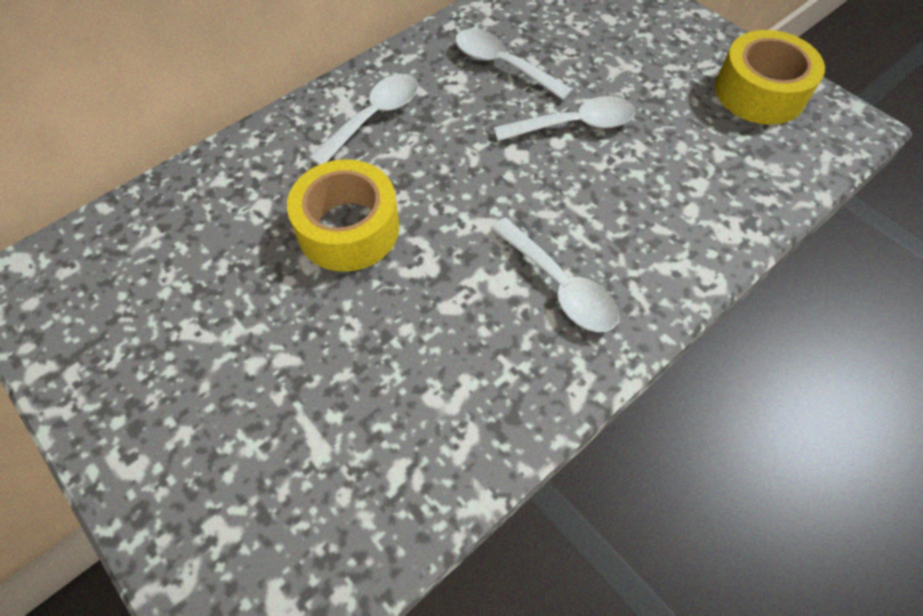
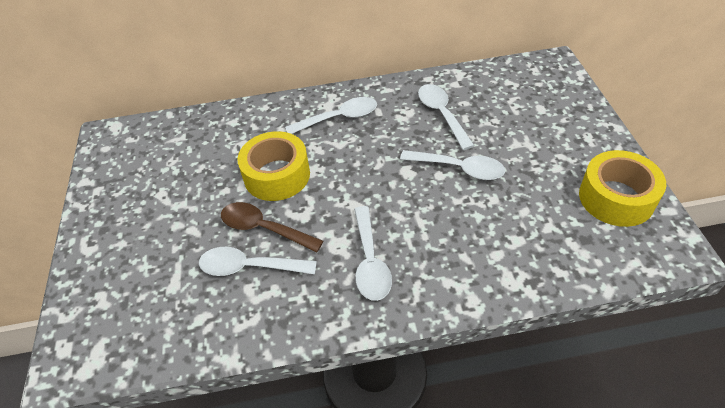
camera: 35 degrees right, 10 degrees down
(389, 308) = (264, 228): none -> brown spoon
(411, 369) = (250, 267): none -> white spoon

